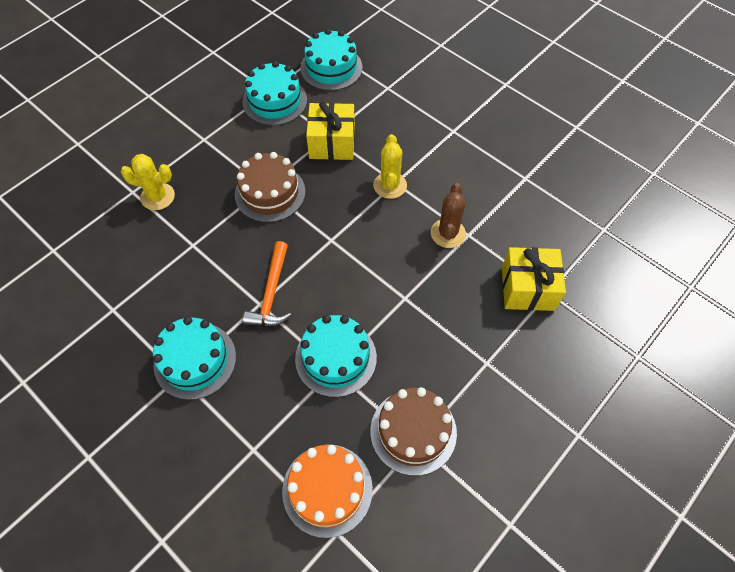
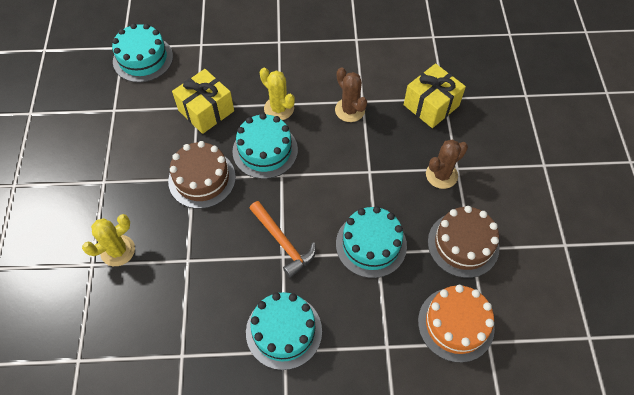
camera: 45 degrees left, 0 degrees up
(275, 101) = (127, 113): turquoise cake -> turquoise cake (265, 150)
(465, 356) = (441, 175): none -> brown cactus

